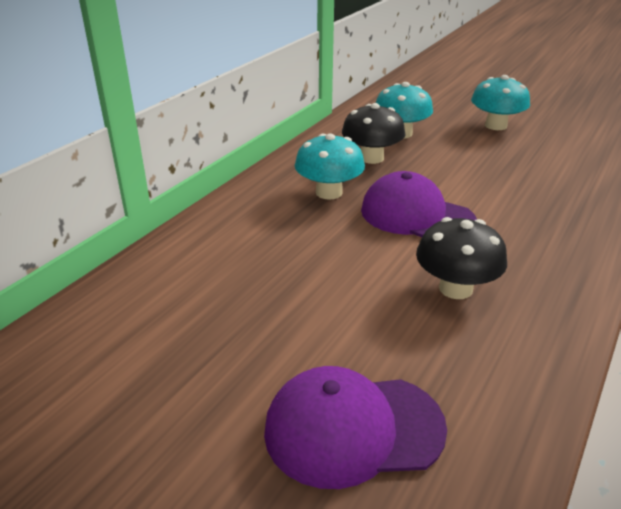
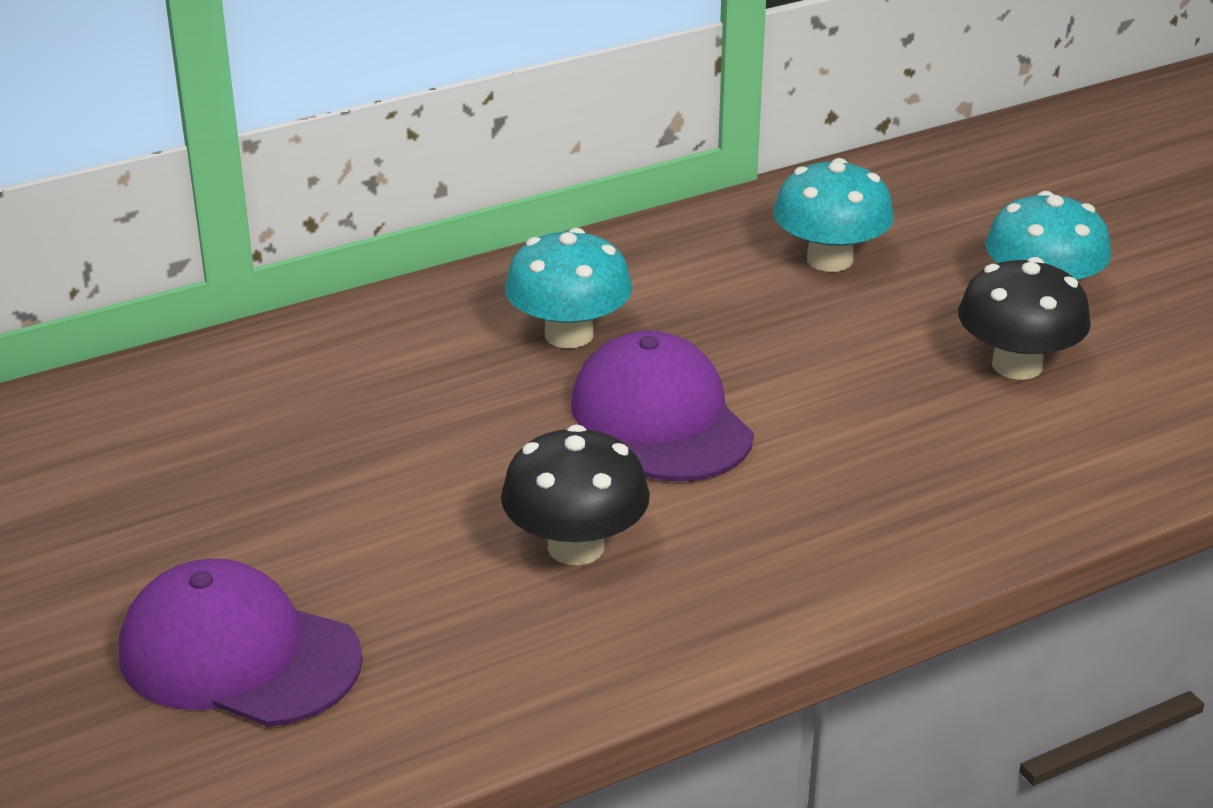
camera: 30 degrees right, 0 degrees up
(371, 158) = (715, 293): black mushroom -> black mushroom (1017, 365)

